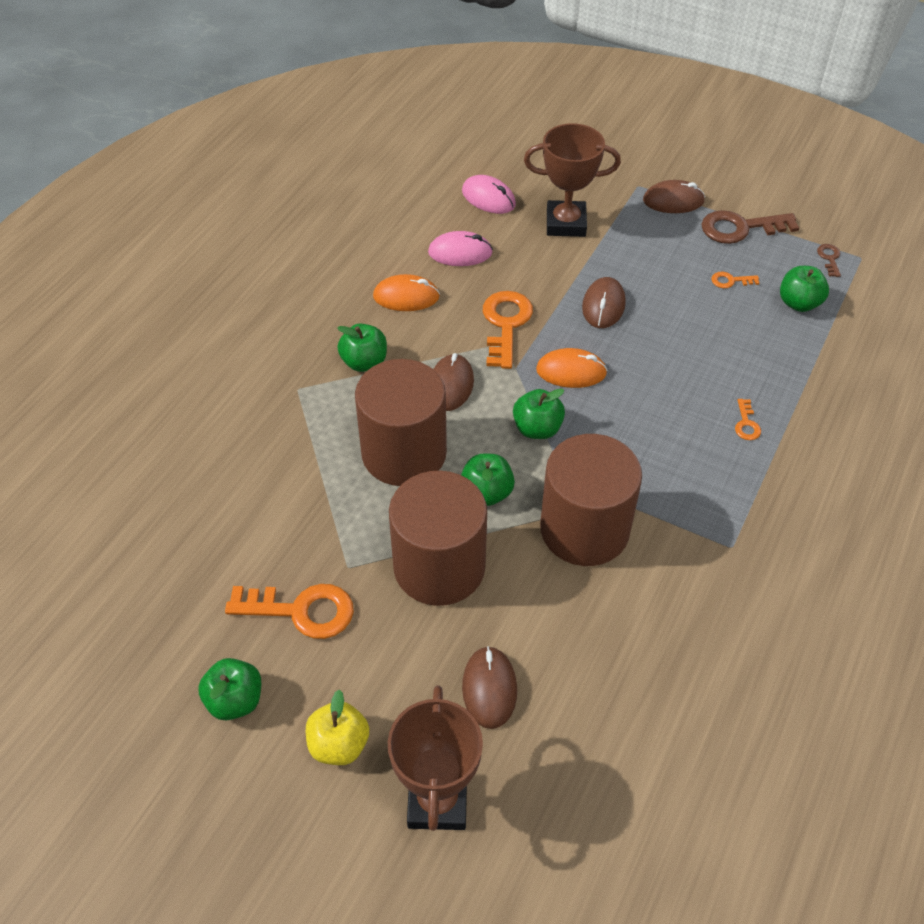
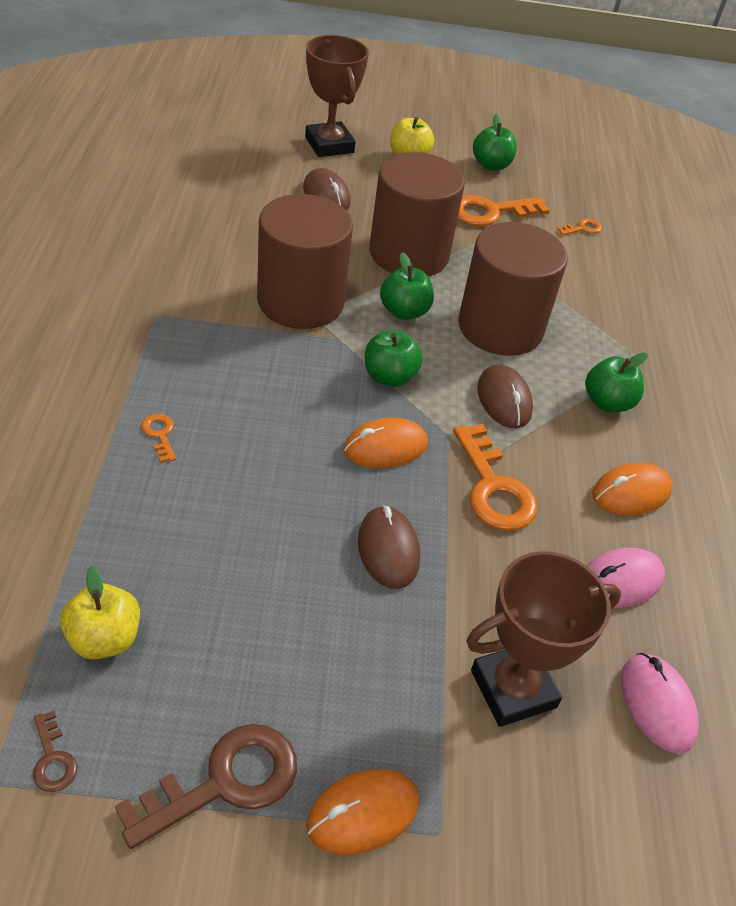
camera: 150 degrees right, 5 degrees down
(488, 198) = (657, 704): pink mouse -> pink mouse turned 60 degrees clockwise
(673, 201) = (363, 813): brown mouse -> orange mouse
(730, 281) = (219, 651): orange key -> orange key (582, 228)
(799, 303) = (104, 638): green apple -> yellow apple

